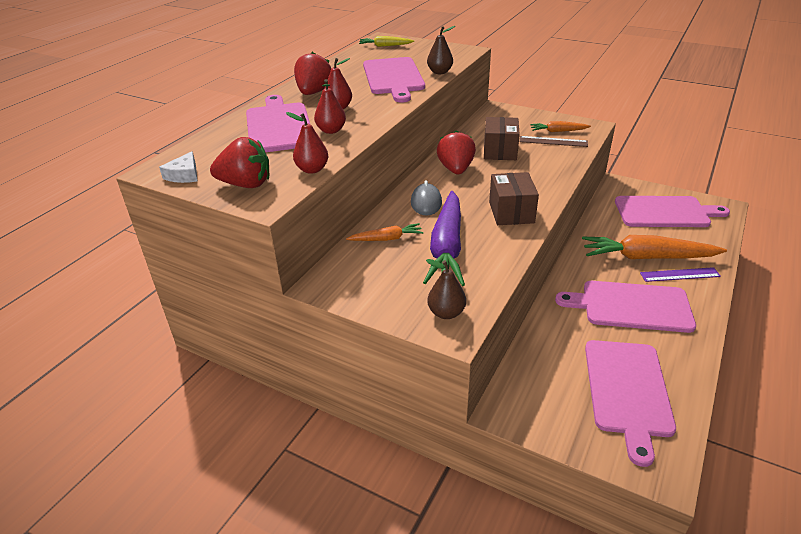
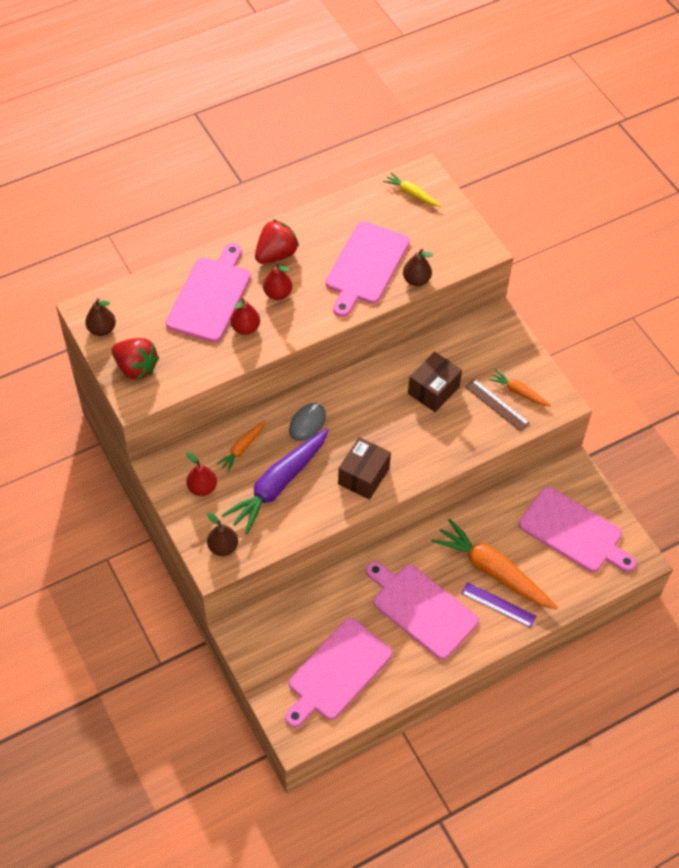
camera: 30 degrees right, 20 degrees up
(184, 175) = (102, 329): white cheese -> brown pear
(312, 169) = (193, 376): red pear -> red pear (202, 488)
(386, 239) = (242, 448): orange carrot -> orange carrot turned 105 degrees clockwise
(456, 169) = (370, 394): red strawberry -> none

